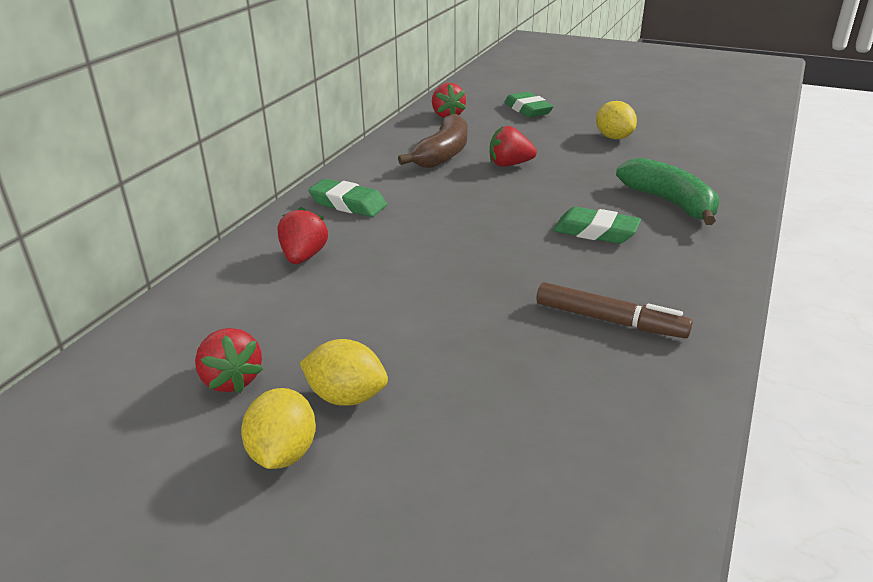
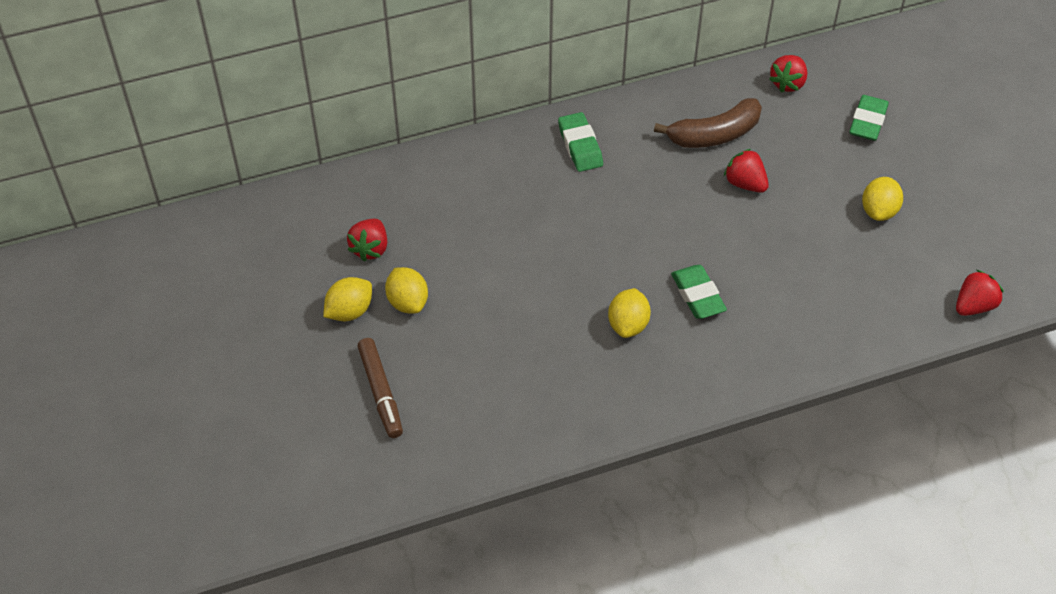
camera: 45 degrees right, 20 degrees up
(304, 257) = (497, 180): red strawberry -> red strawberry (974, 306)
(582, 279) = (628, 325): none -> yellow lemon
(610, 320) = (596, 364): brown marker -> brown marker (381, 392)
(669, 203) = (794, 310): green banana -> none

